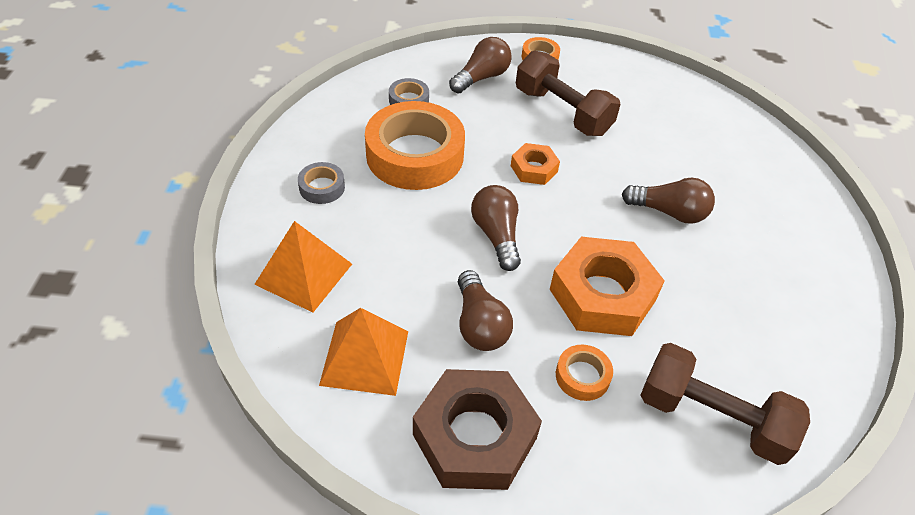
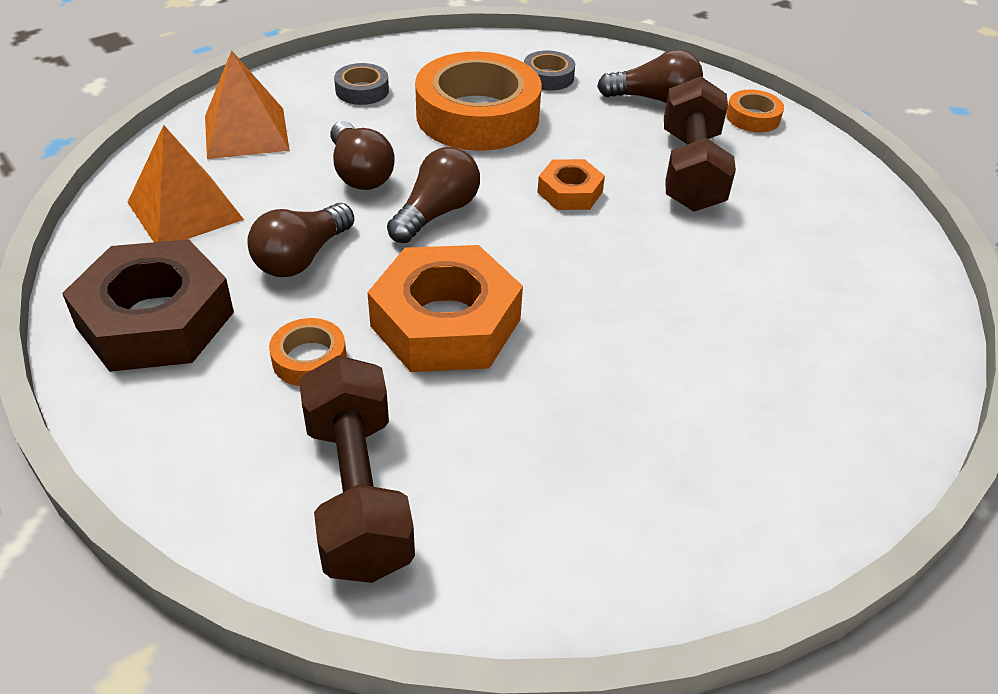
camera: 50 degrees right, 5 degrees down
(669, 212) = (649, 318): brown light bulb -> brown light bulb (359, 173)

